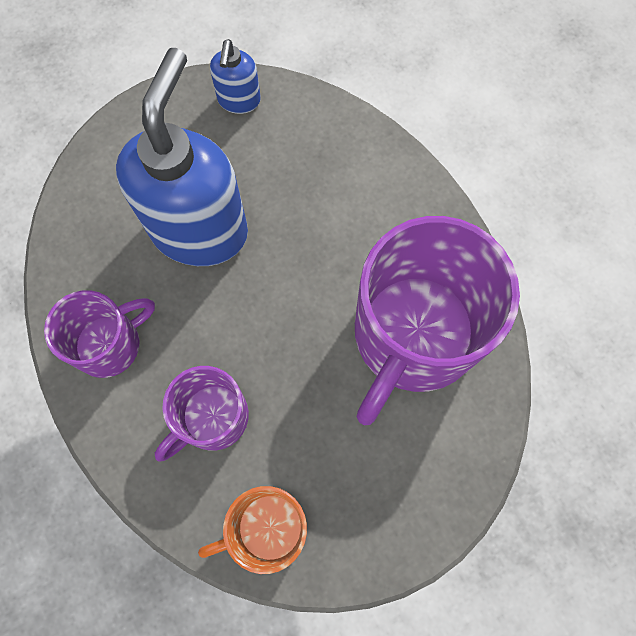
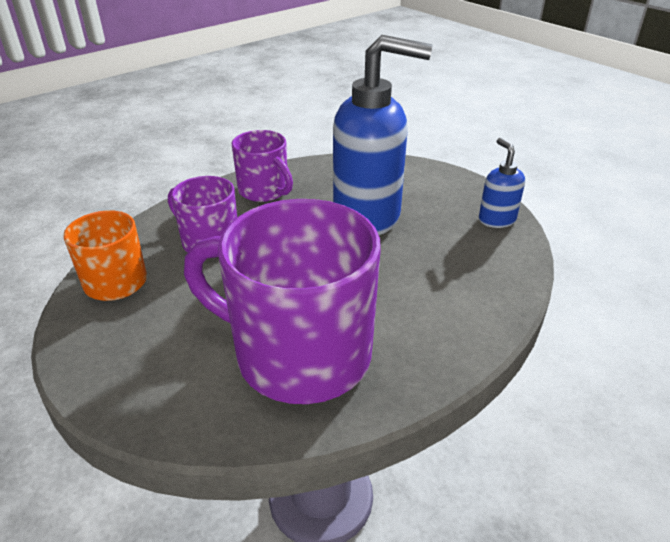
camera: 80 degrees right, 35 degrees down
(239, 101) = (496, 220): blue soap dispenser -> blue soap dispenser turned 75 degrees clockwise

